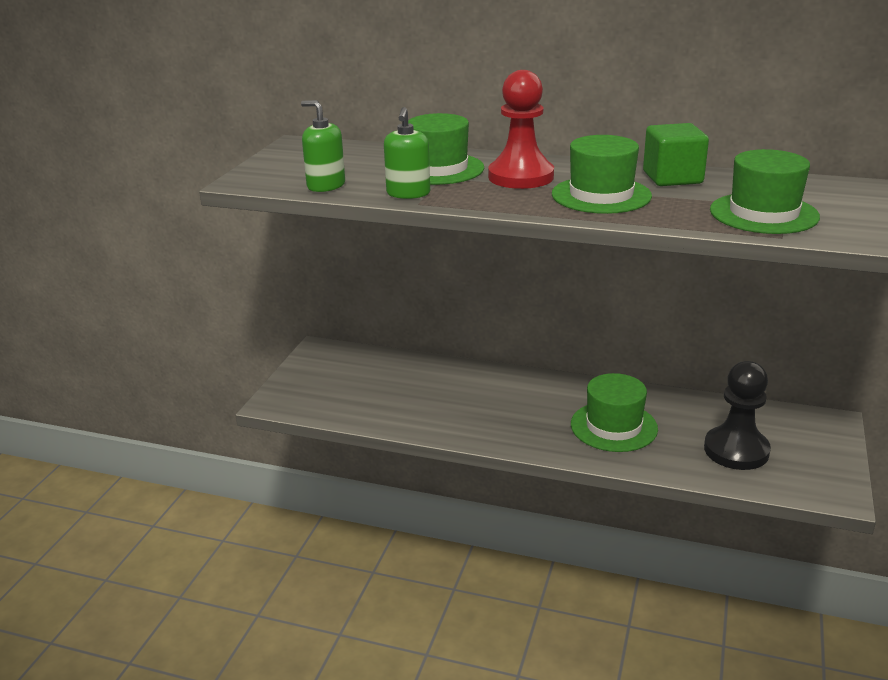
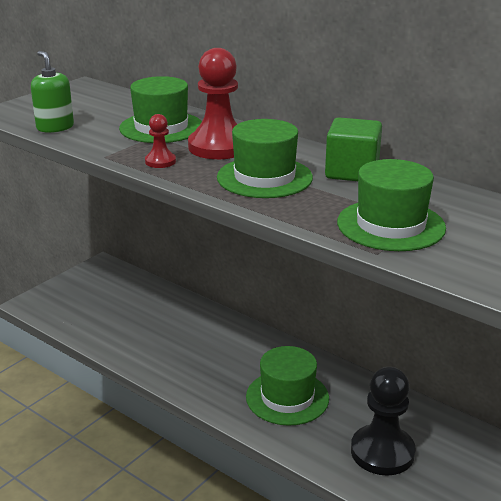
camera: 20 degrees right, 0 degrees up
(408, 193) = (108, 146): green soap dispenser -> none
(482, 198) = (160, 161): none -> red pawn

